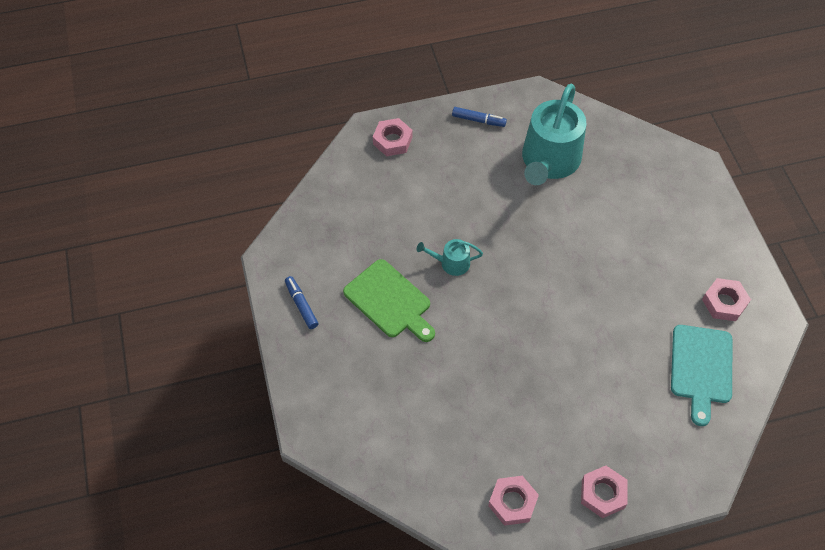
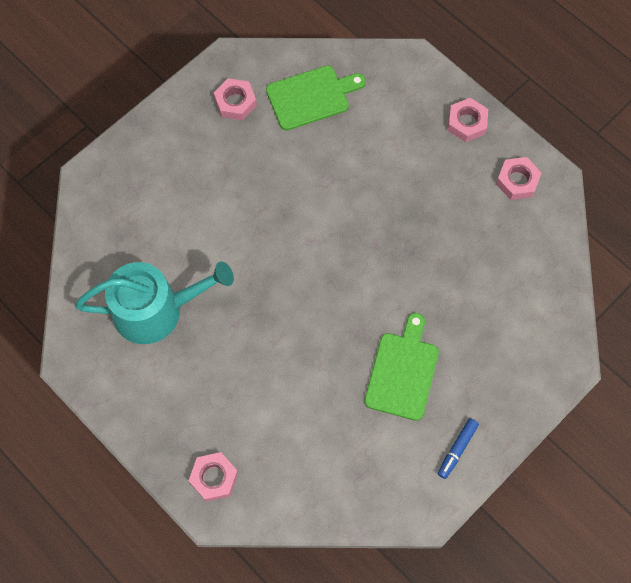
camera: 120 degrees left, 10 degrees up
(451, 263) = (329, 340): turquoise watering can -> none
(478, 120) = (138, 404): blue marker -> none
(701, 368) = (311, 97): turquoise cutting board -> green cutting board

